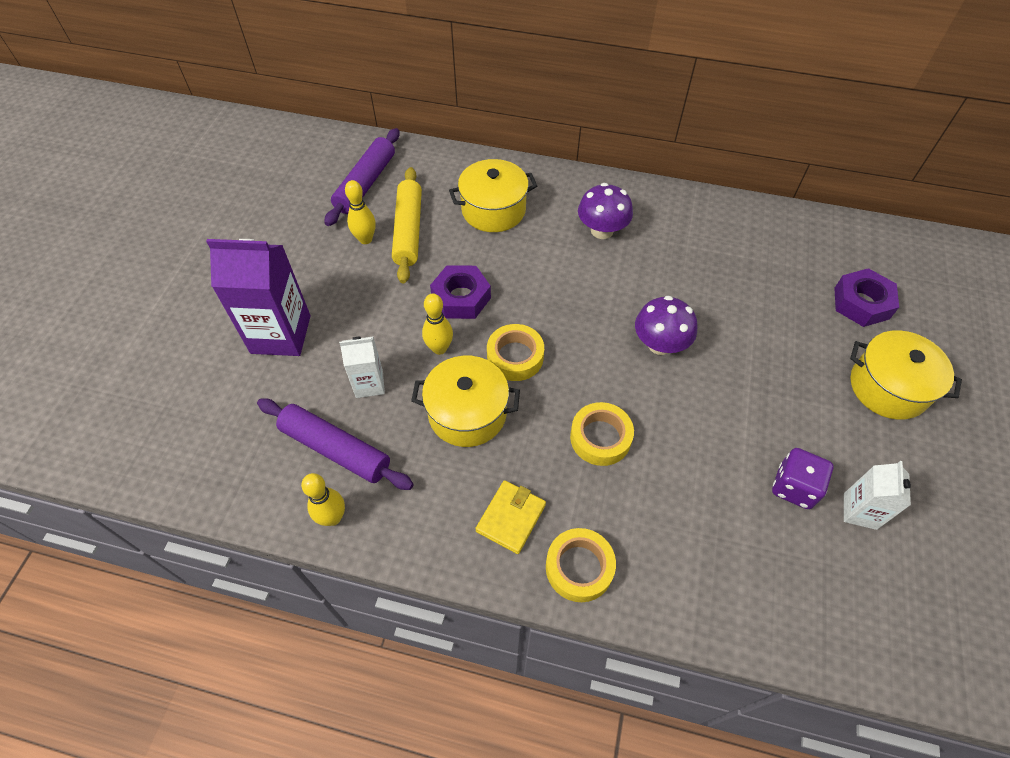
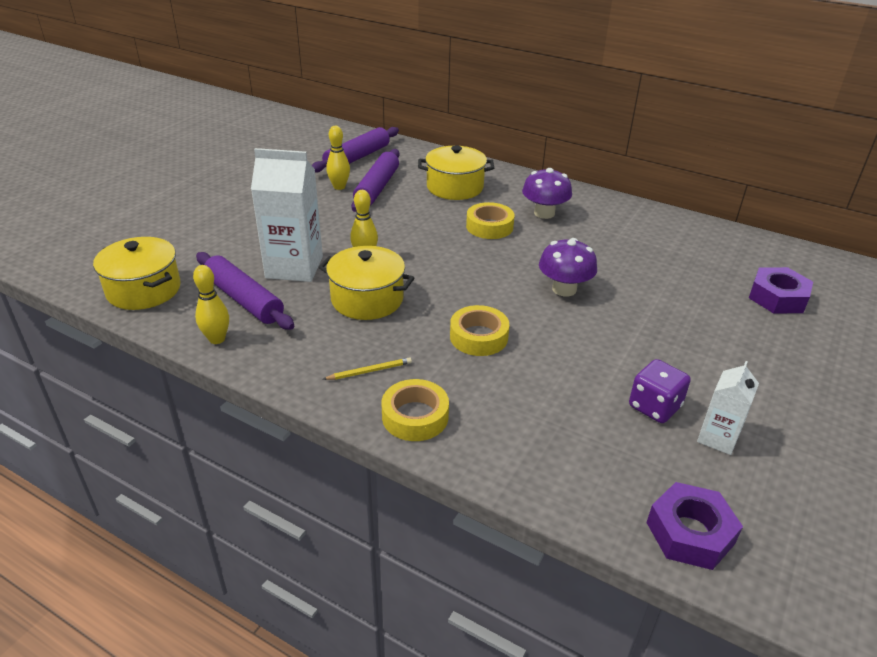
camera: 15 degrees right, 20 degrees down
(281, 334) = (240, 227): purple carton -> none
(369, 384) = (294, 267): white carton -> white carton, size x1.83
(408, 231) = (377, 188): yellow rolling pin -> purple rolling pin
(461, 298) = (399, 232): purple nut -> purple nut (690, 533)
(511, 518) = (369, 371): yellow wallet -> yellow pencil
(515, 357) = (427, 273): yellow tape -> yellow tape (489, 226)
(888, 387) = (783, 358): yellow pot -> yellow pot (144, 290)

